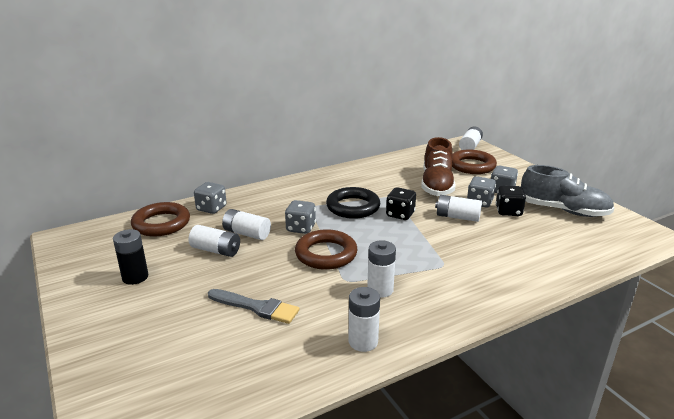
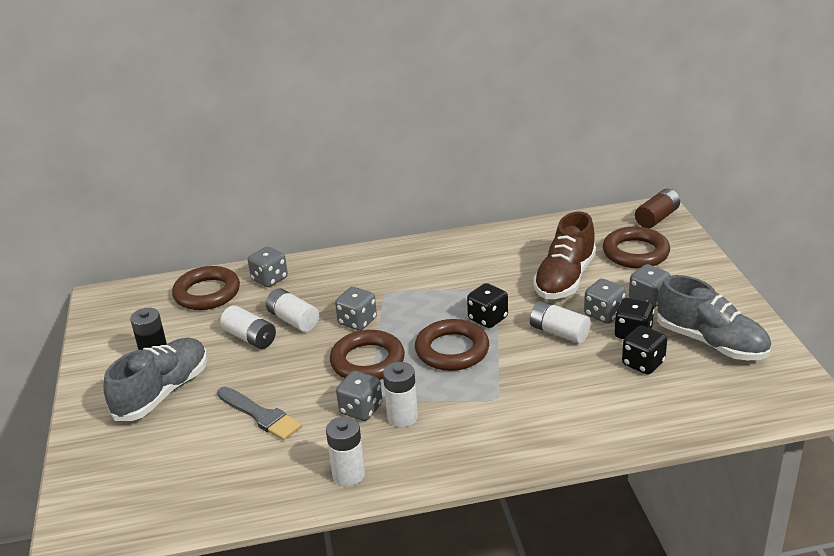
camera: 20 degrees right, 5 degrees up
(154, 303) = (163, 392): none -> grey shoe
(342, 289) = (361, 409): none -> grey dice
(353, 207) = (436, 299): black ring -> none
(388, 238) = (452, 350): none -> brown ring
(470, 146) = (657, 218): white battery -> brown battery
(530, 228) = (643, 363): none -> black dice

